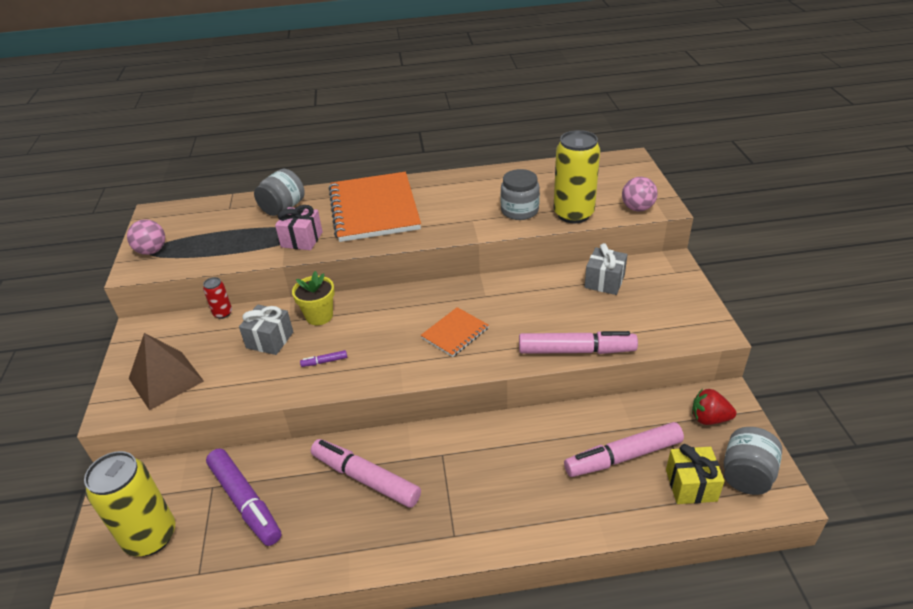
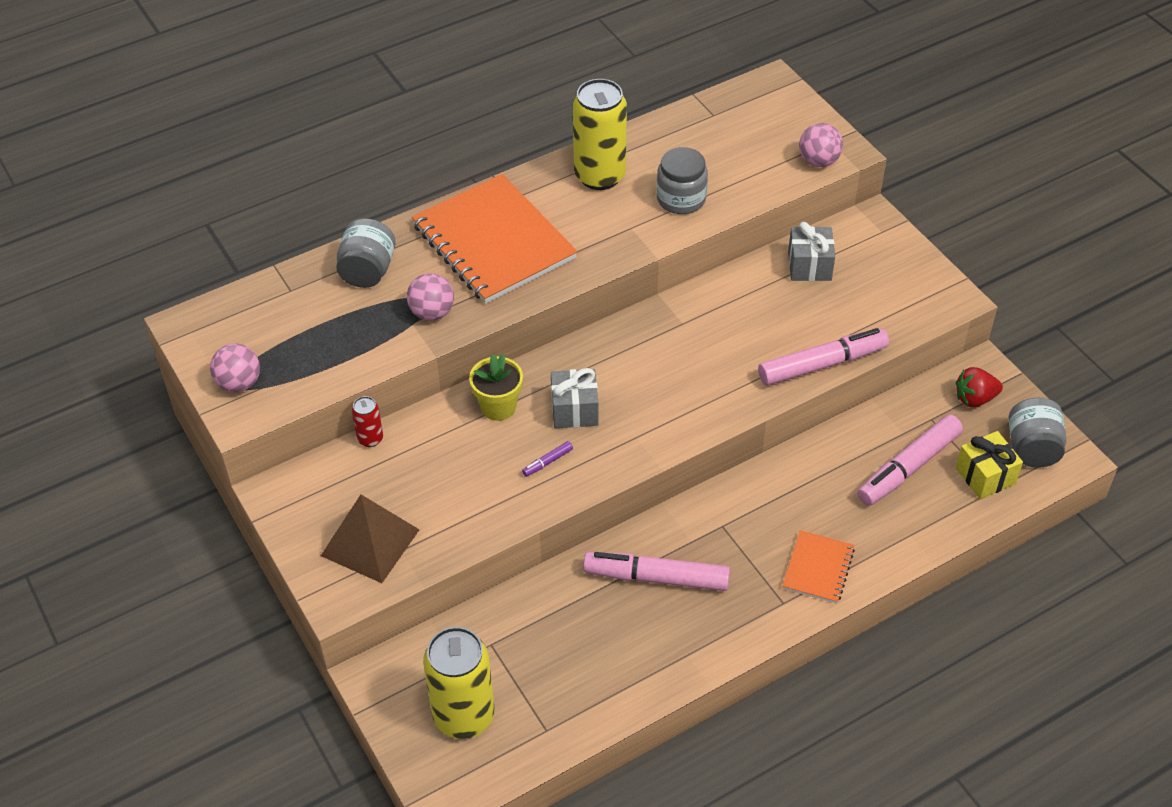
camera: 25 degrees left, 10 degrees up
(245, 501) = (541, 645): purple marker -> none
(270, 340) = (460, 455): grey gift -> grey gift (574, 410)
(302, 239) = (432, 312): pink gift -> pink ball
(455, 333) = (676, 382): orange notebook -> orange notebook (818, 568)
(573, 214) = (748, 188): yellow can -> yellow can (600, 176)

